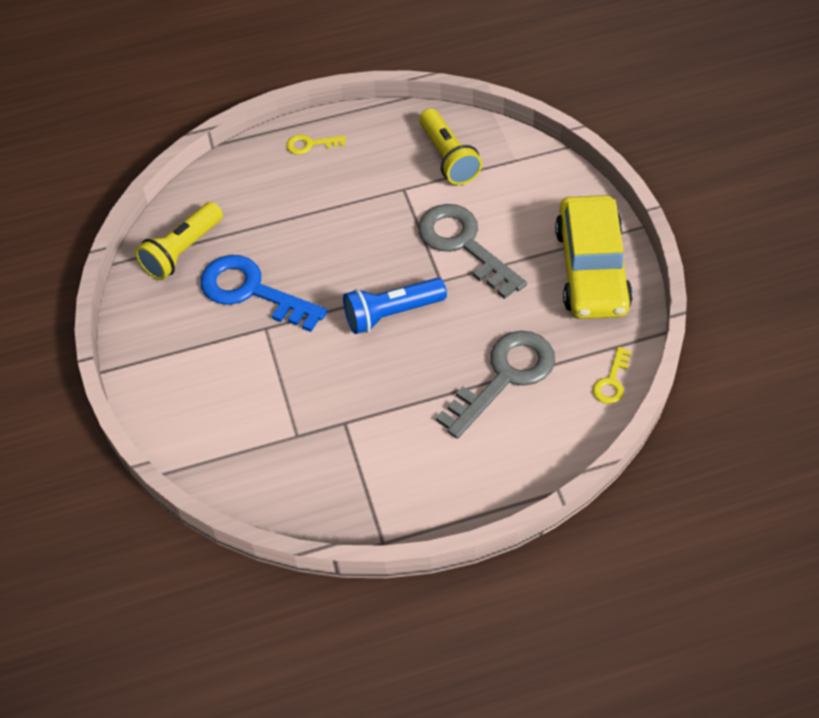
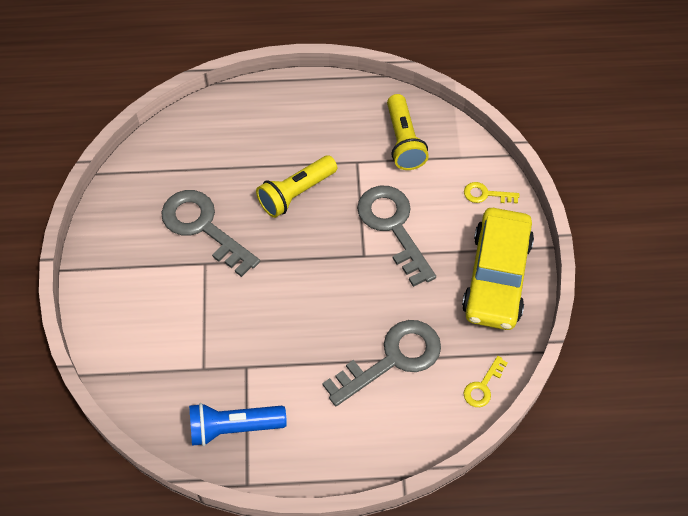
camera: 10 degrees right, 5 degrees up
(182, 251) = (156, 176): yellow flashlight -> yellow flashlight (296, 193)
(252, 291) = (203, 227): blue key -> grey key
(310, 145) = (290, 102): yellow key -> yellow key (485, 194)
(392, 313) = (314, 276): blue flashlight -> blue flashlight (234, 427)

